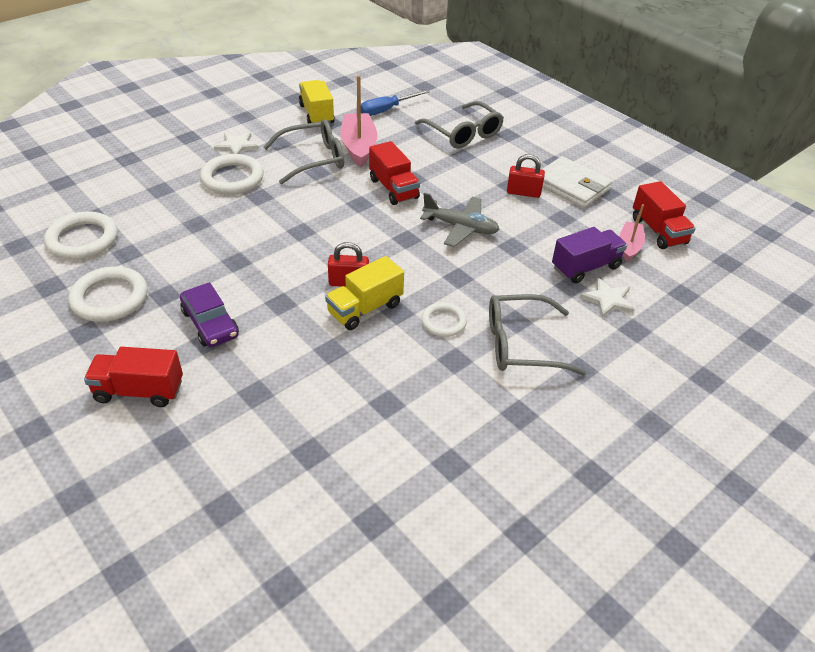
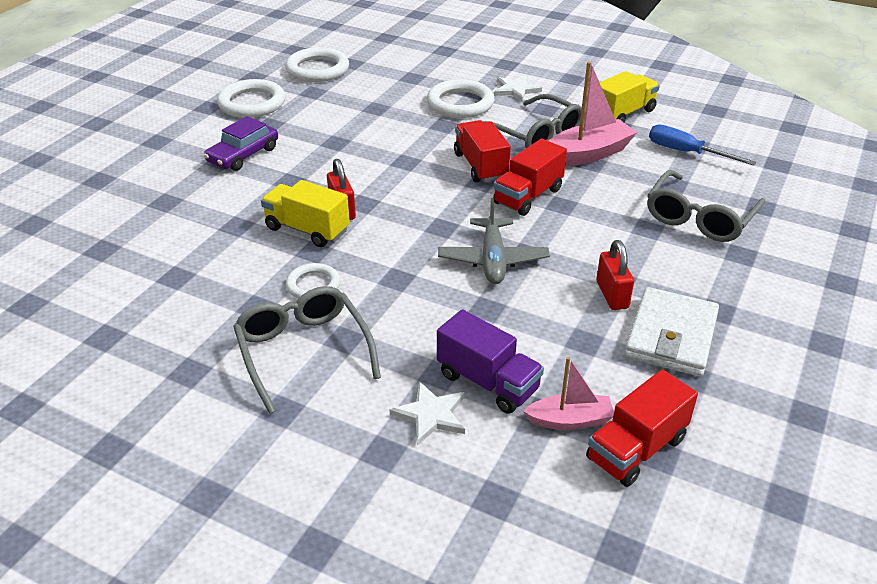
camera: 70 degrees right, 5 degrees down
(139, 391) = (149, 149): red truck -> red truck (480, 166)

